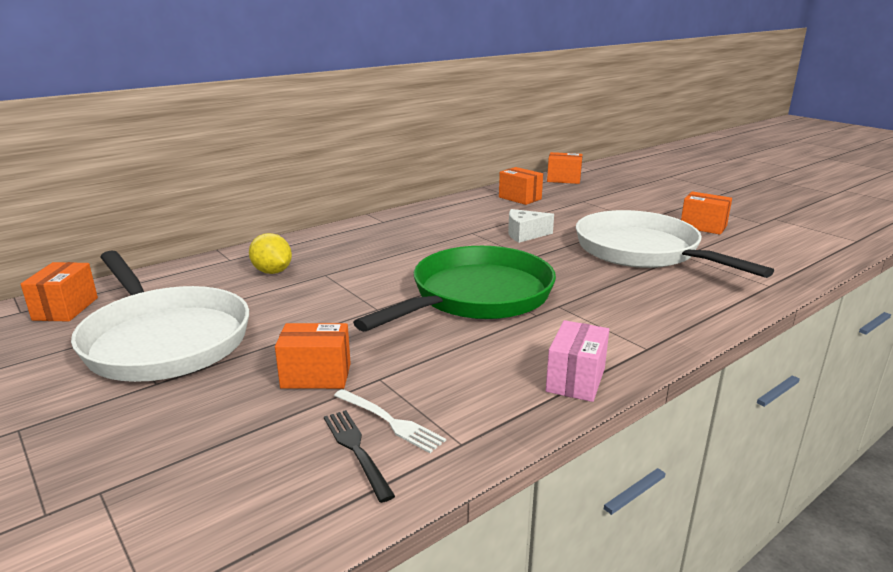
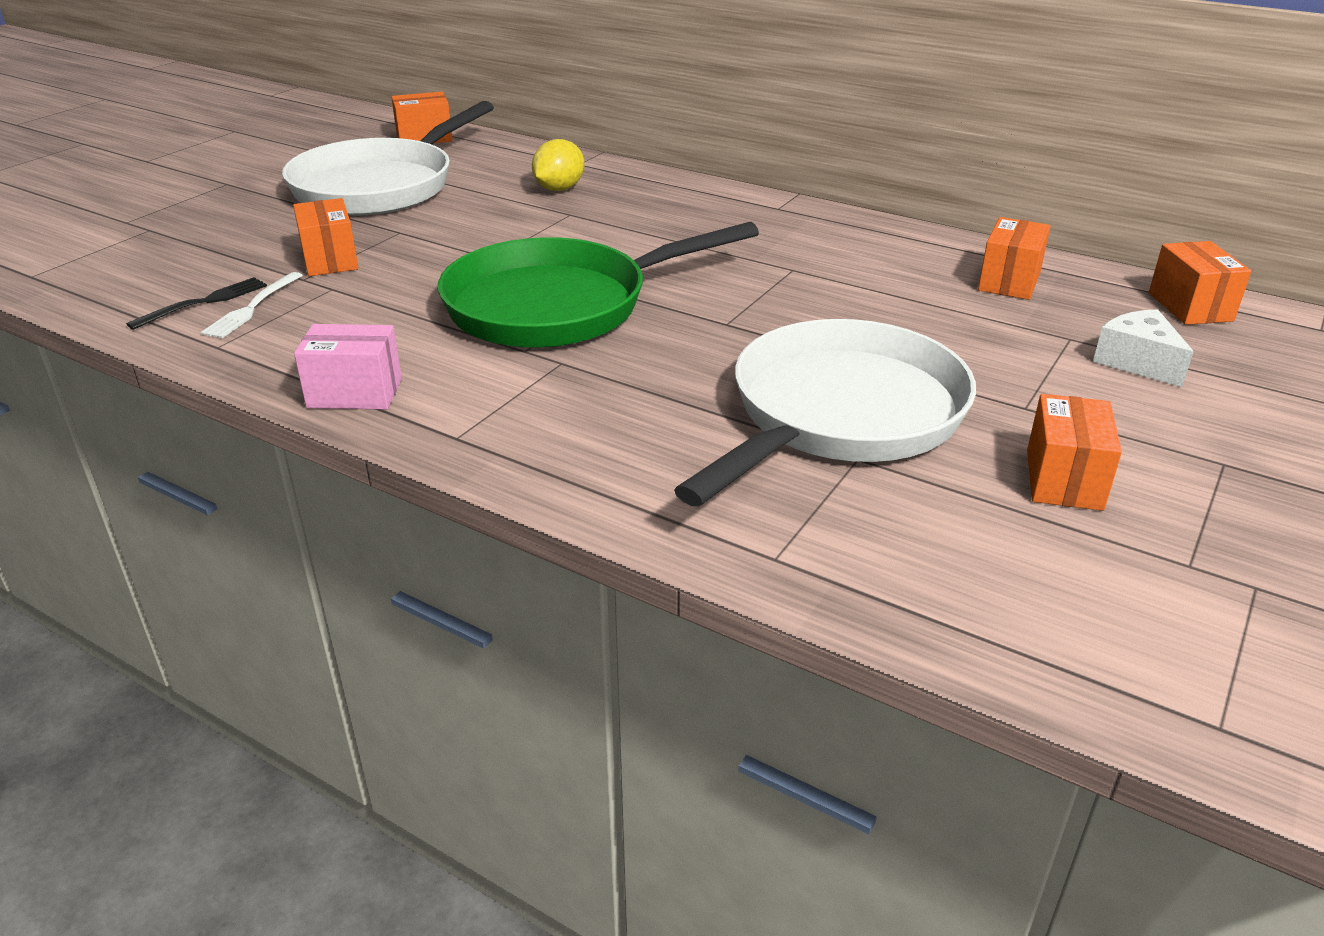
camera: 70 degrees right, 10 degrees up
(476, 297) = (558, 305): green pan -> green pan turned 135 degrees clockwise
(525, 234) = (823, 308): white cheese -> white cheese (1137, 362)

